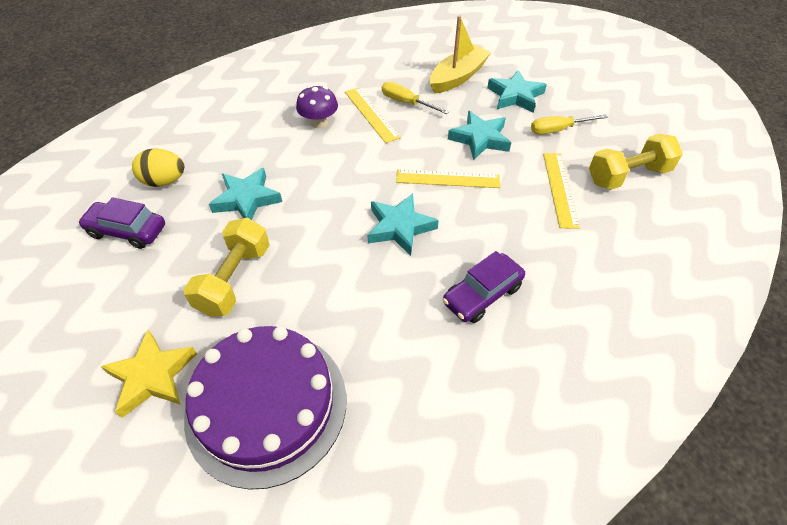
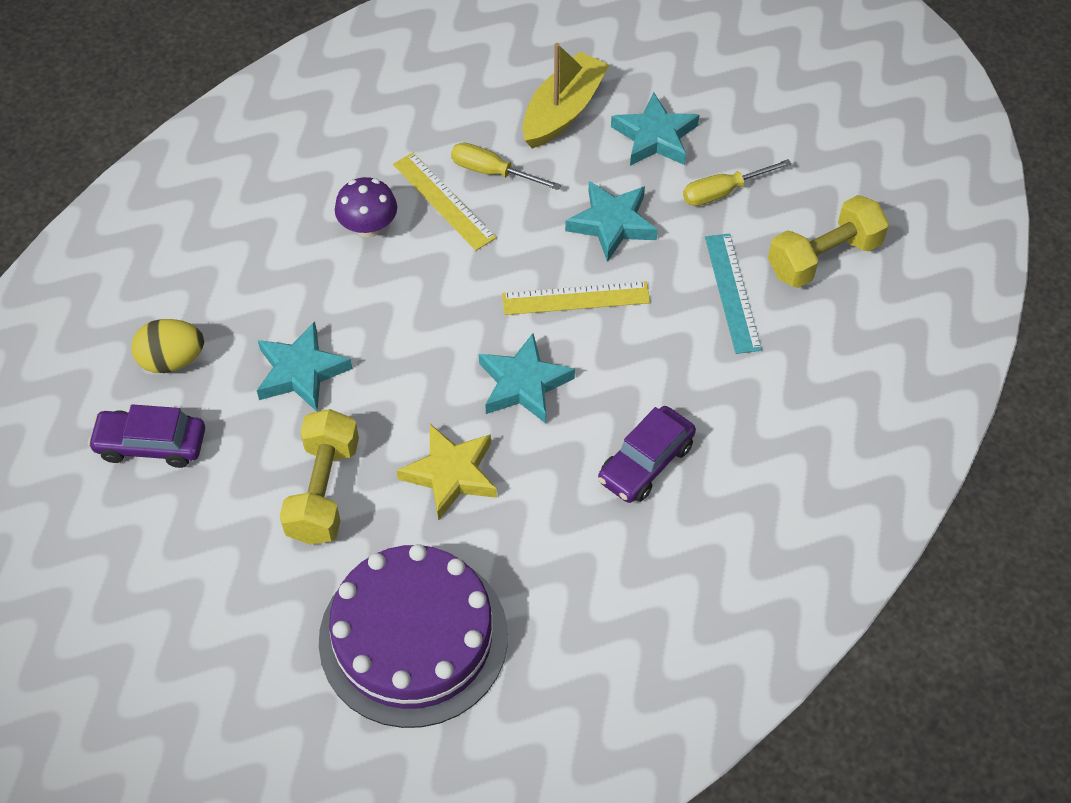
camera: 10 degrees left, 5 degrees up
(152, 376) = (265, 627): yellow star -> yellow star (451, 474)
(560, 189) = (732, 292): yellow ruler -> turquoise ruler

